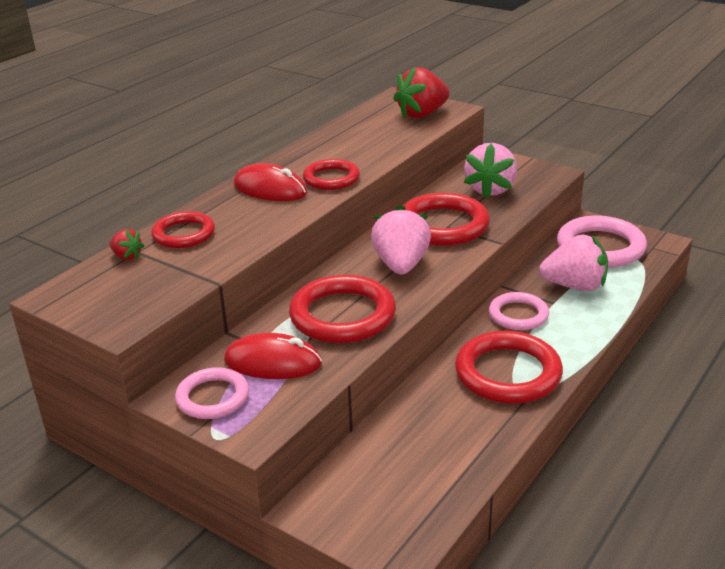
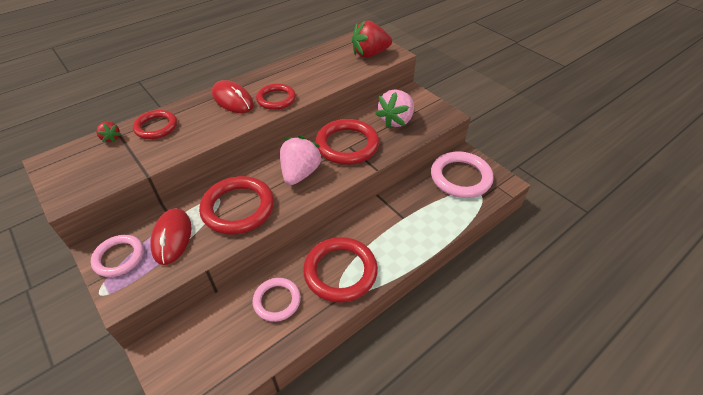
camera: 15 degrees right, 15 degrees up
(273, 362) = (172, 237): red mouse -> red mouse turned 60 degrees clockwise
(518, 315) = (374, 223): pink ring -> pink ring (277, 301)
(575, 286) = (425, 207): pink strawberry -> none

